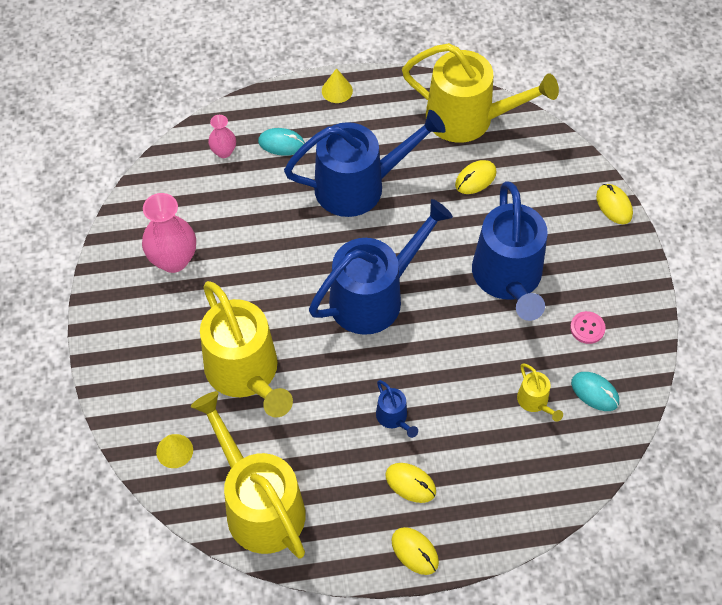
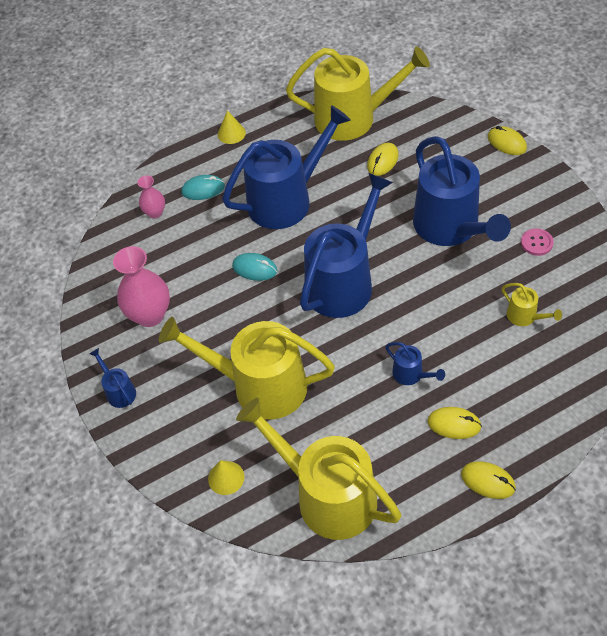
camera: 15 degrees left, 5 degrees down
(113, 327) = (119, 391): none -> blue watering can
(245, 373) = (260, 386): yellow watering can -> yellow watering can turned 150 degrees clockwise
(595, 392) = (570, 291): turquoise mouse -> turquoise mouse (255, 268)

